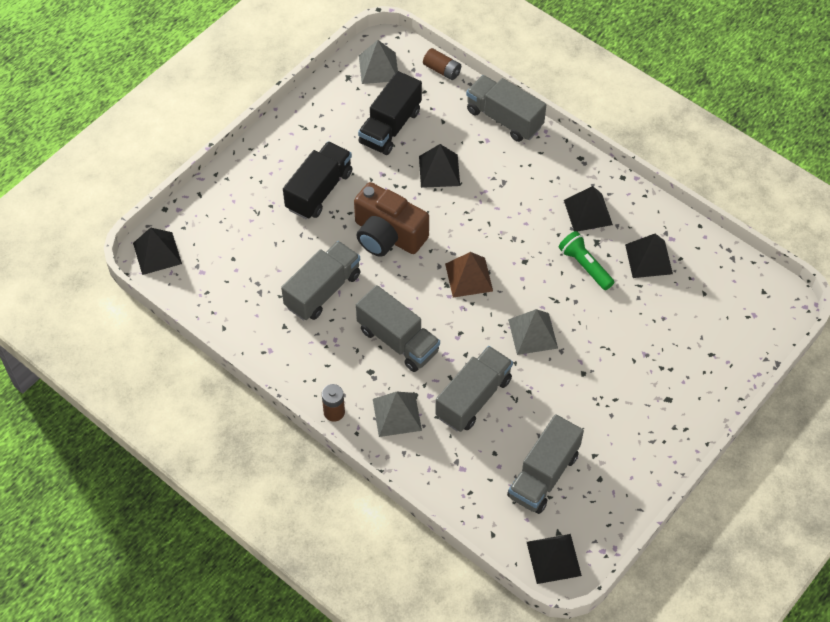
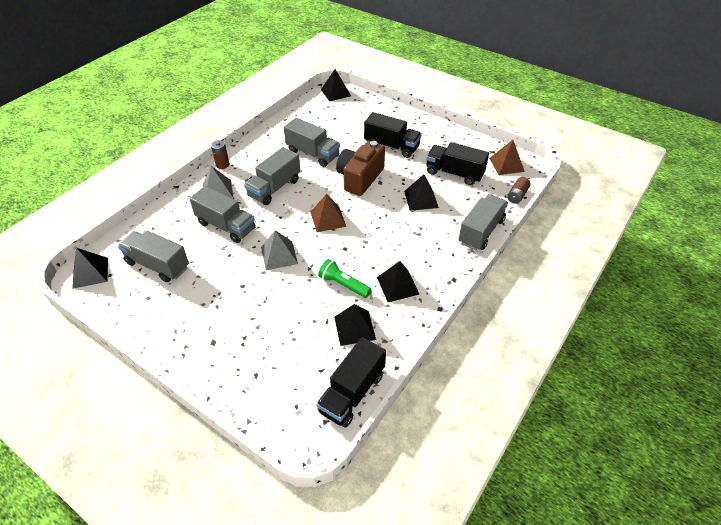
camera: 85 degrees right, 10 degrees down
(378, 68) = (506, 164): grey pyramid -> brown pyramid
(585, 266) = (343, 284): green flashlight -> green flashlight turned 105 degrees counterclockwise
(730, 267) = (352, 393): none -> black truck

